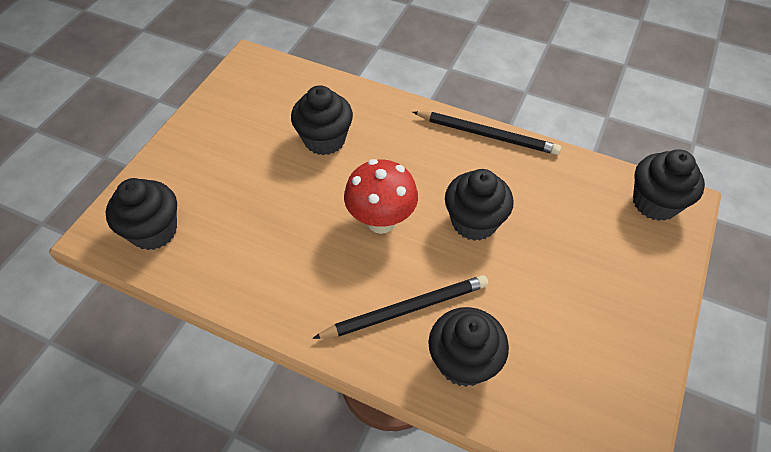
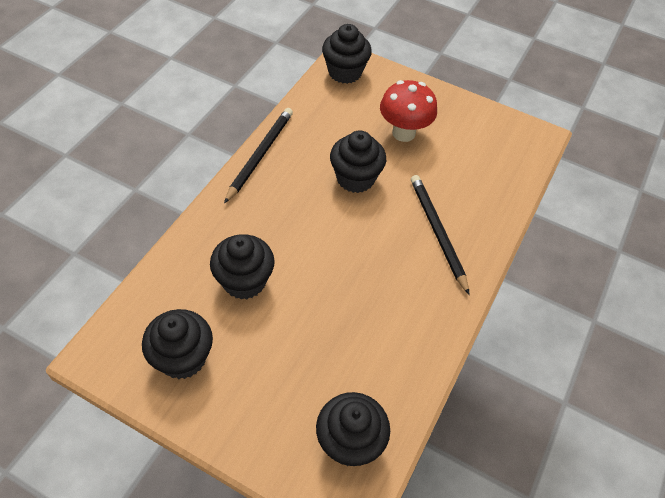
camera: 90 degrees left, 0 degrees up
(381, 221) = (350, 242): red mushroom -> red mushroom (403, 133)
(463, 361) = (479, 203): black cupcake -> black cupcake (183, 358)

